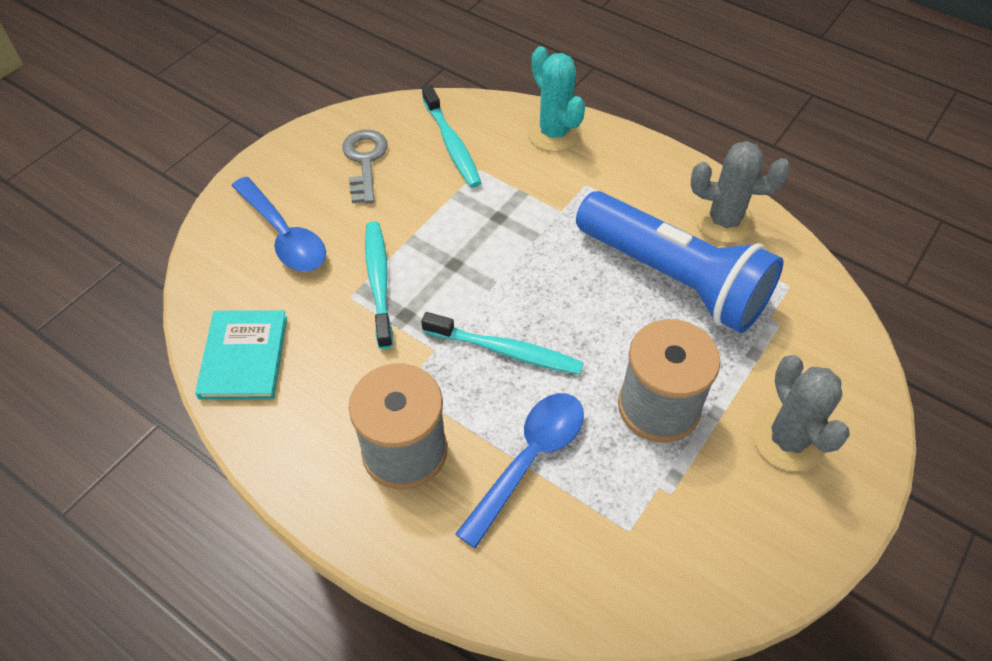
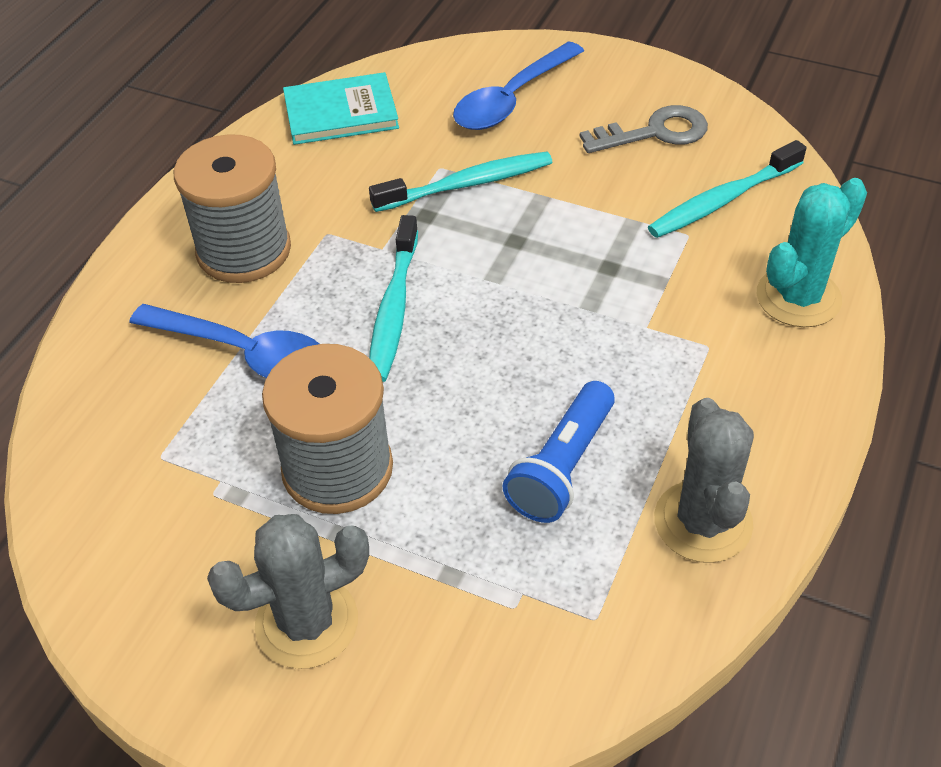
camera: 80 degrees right, 5 degrees down
(674, 279) = (562, 467): blue flashlight -> blue flashlight, size x0.54

